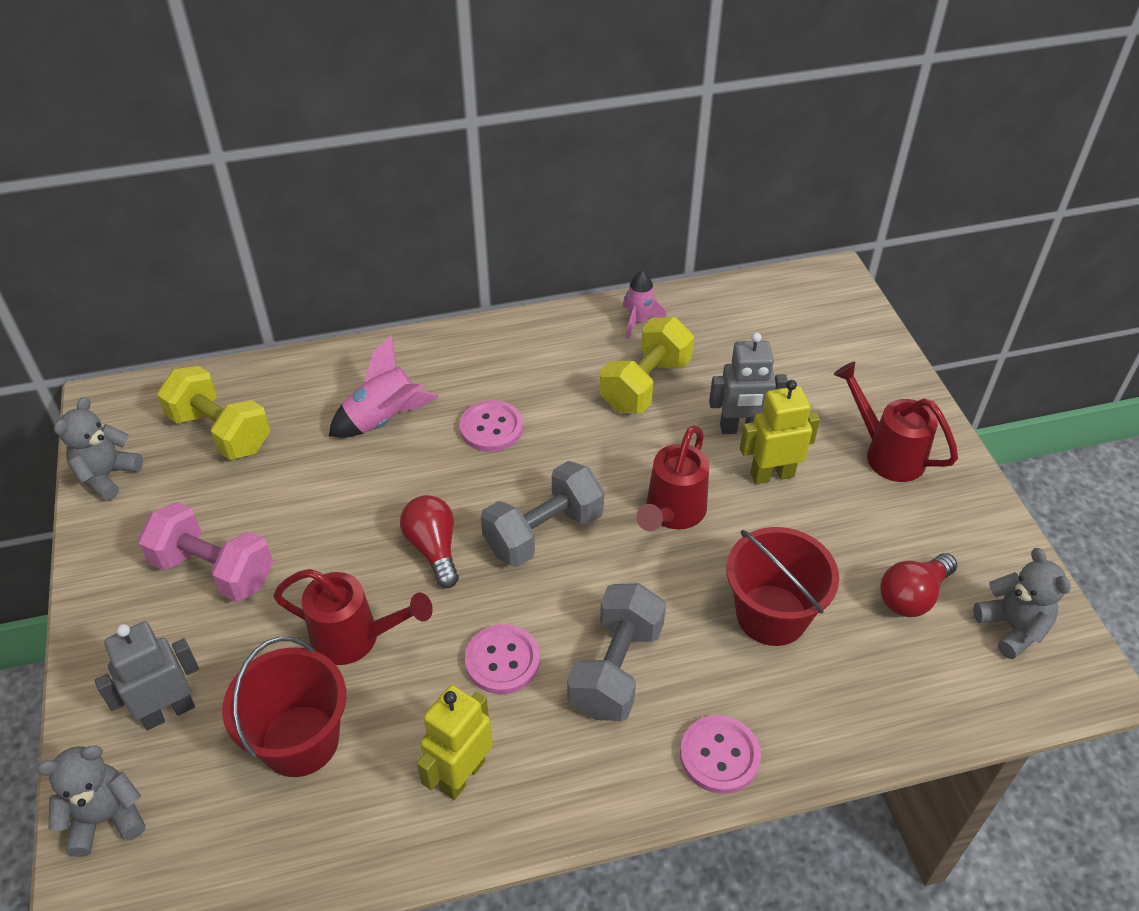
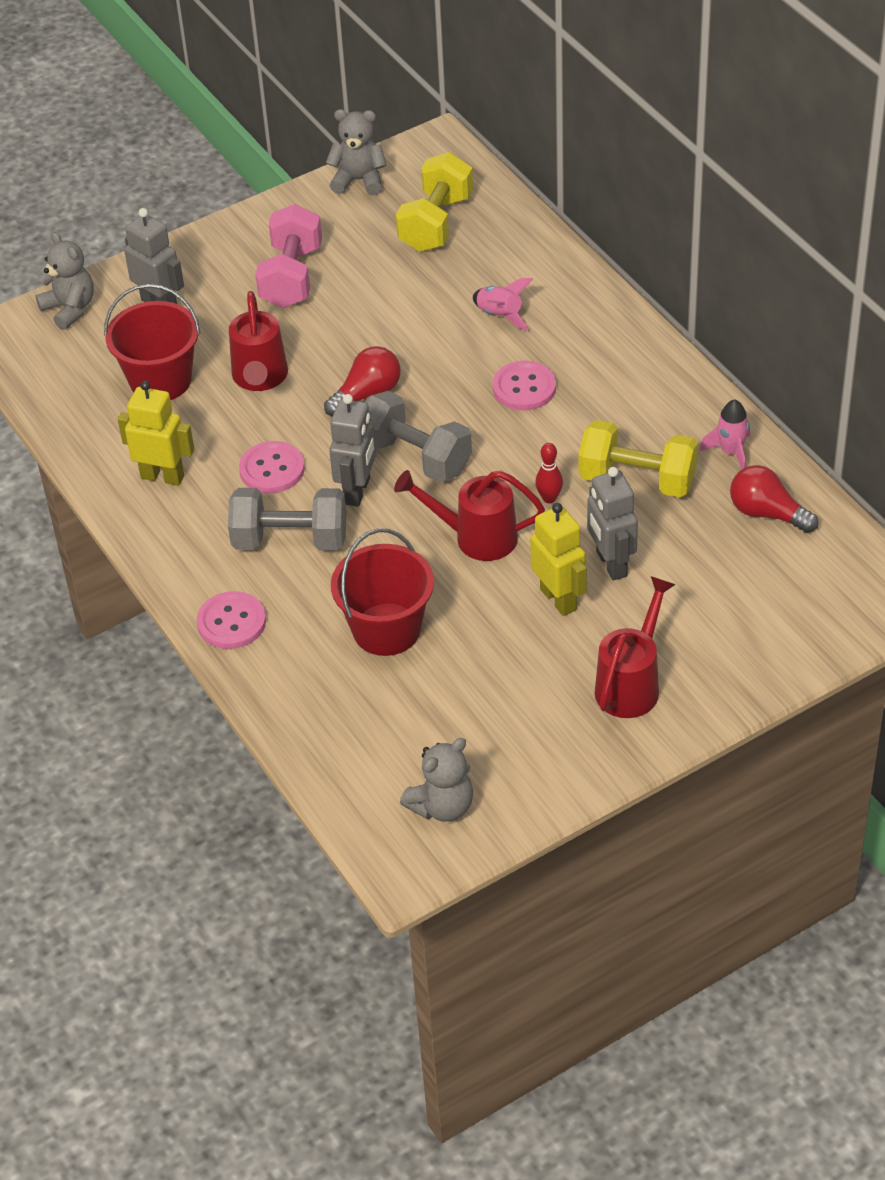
camera: 75 degrees right, 0 degrees up
(384, 419) = (500, 315): pink rocket -> pink rocket, size x0.66
(569, 591) = (357, 491): none -> grey robot
(643, 448) = (549, 498): none -> red bowling pin
(912, 596) = (450, 727): red light bulb -> red light bulb (767, 513)

